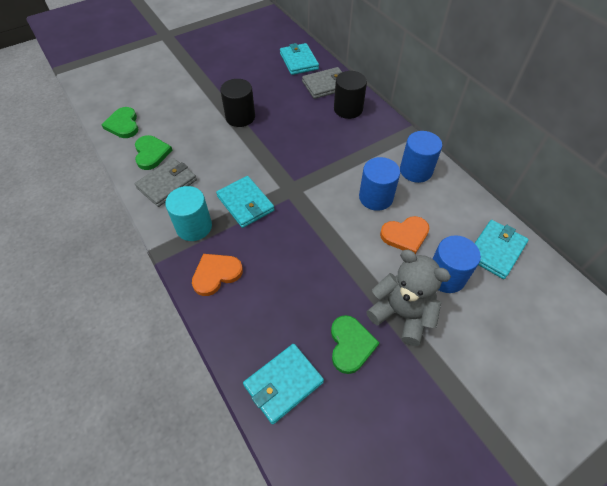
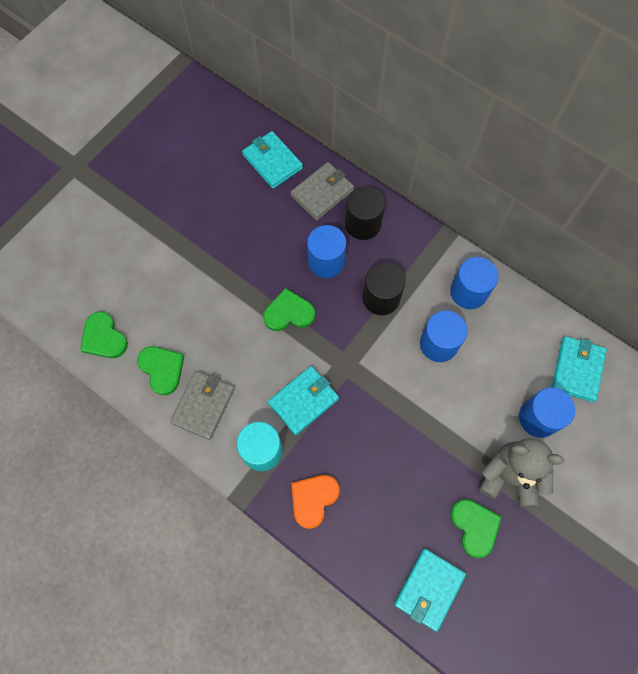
camera: 20 degrees left, 15 degrees up
(240, 117) = (241, 278): black cylinder -> black cylinder (381, 298)
(245, 203) = (303, 401): turquoise wallet -> turquoise wallet turned 75 degrees counterclockwise
(264, 146) = (289, 313): none -> green heart
(309, 123) = (326, 261): none -> blue cylinder
(405, 235) = (484, 383): orange heart -> none

